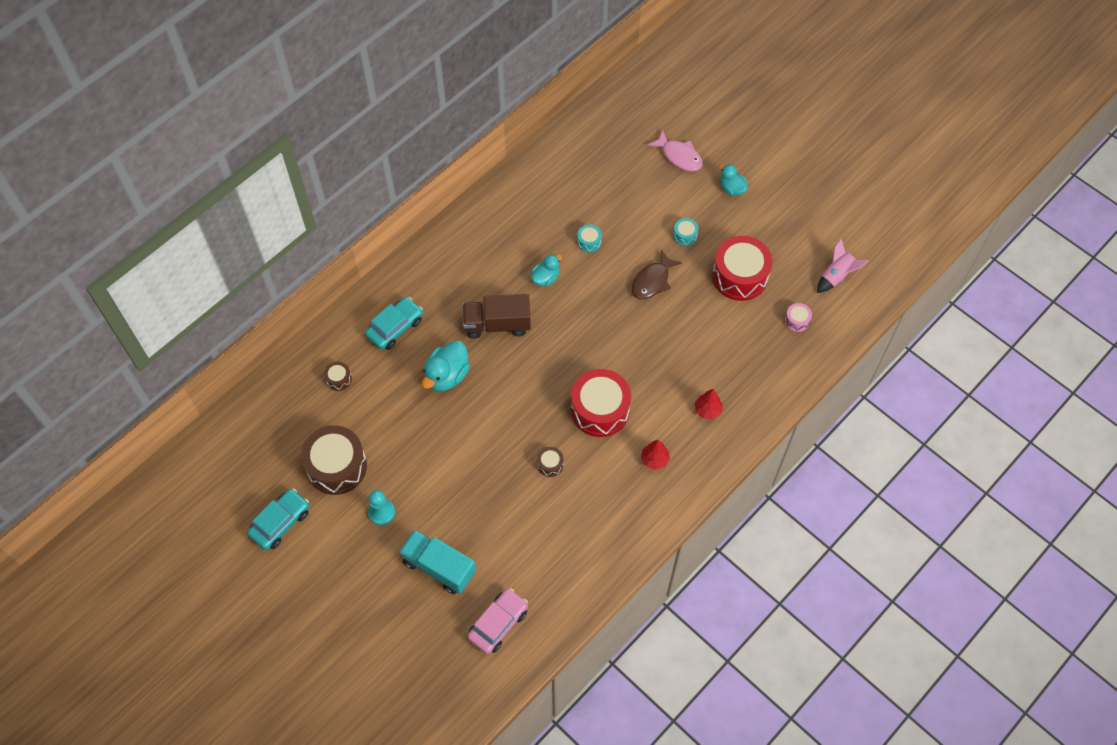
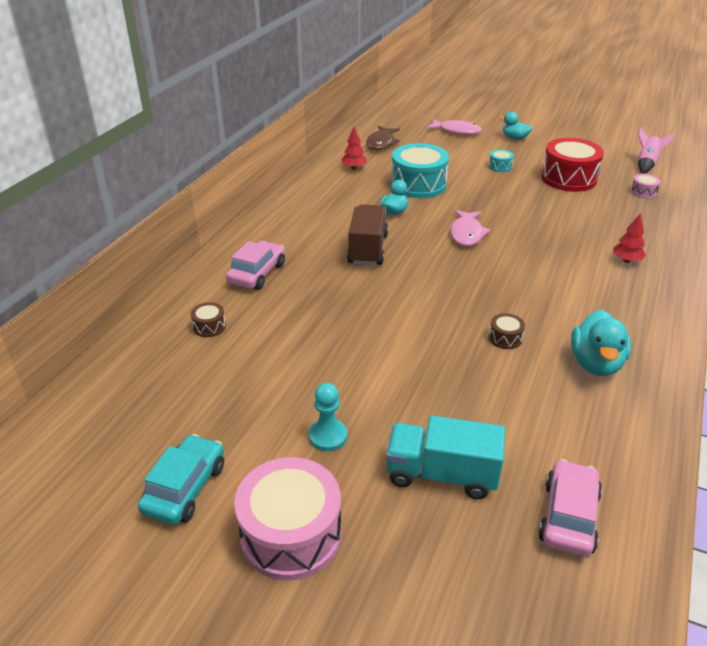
camera: 20 degrees left, 25 degrees down
(330, 577) = (291, 534): none -> pink drum
(337, 466) = (243, 405): brown drum -> none
(395, 327) = (257, 273): turquoise car -> pink car
(447, 376) = (337, 296): turquoise duck -> turquoise duck (595, 363)
(497, 324) = (367, 249): brown truck -> brown truck turned 120 degrees clockwise
(589, 242) = (418, 184): turquoise drum -> turquoise drum, size x2.28
(592, 330) = (467, 233): none -> pink fish
(600, 410) = (522, 284): red drum -> none
(652, 281) = (495, 195): brown fish -> brown fish (381, 143)
(654, 459) = (611, 307): red tree -> red tree (354, 168)

